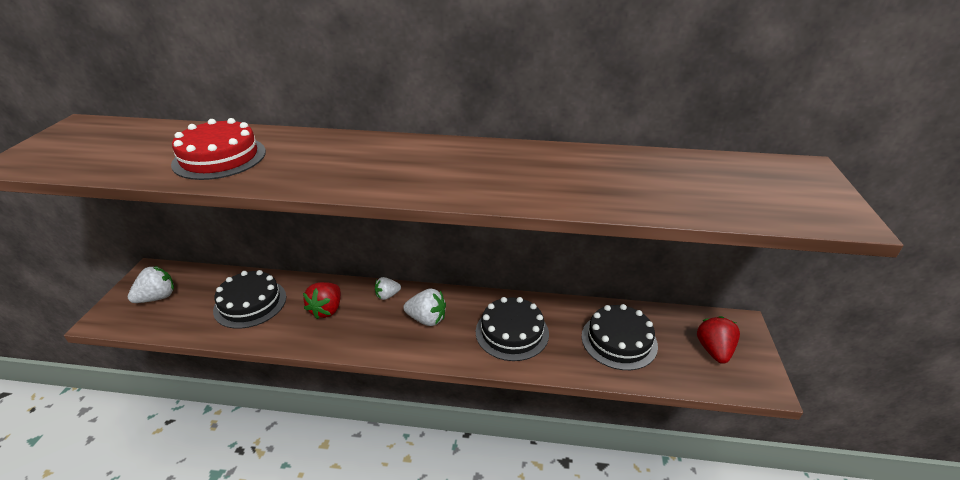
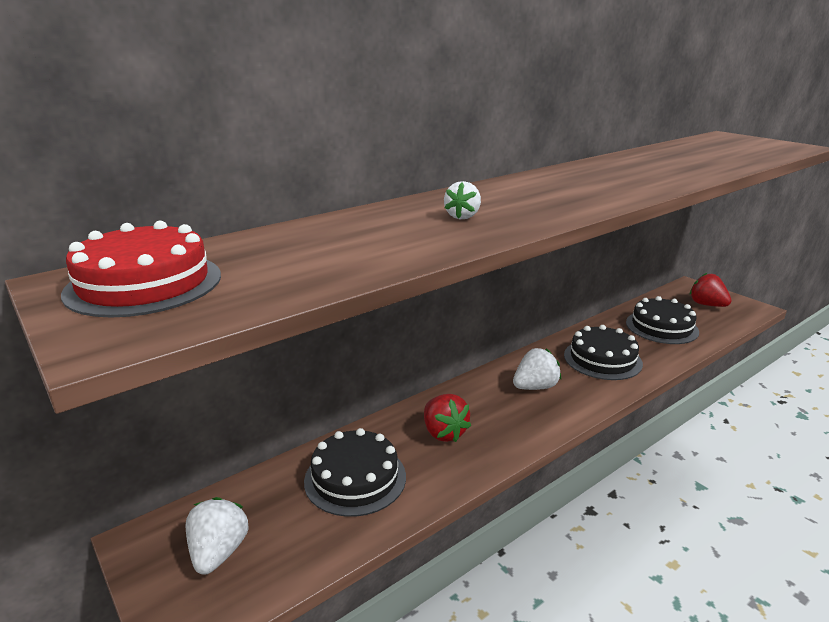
camera: 45 degrees left, 10 degrees down
(219, 157) = (391, 237): red cake -> red cake (144, 283)
(387, 295) = (471, 391): white strawberry -> white strawberry (462, 216)

